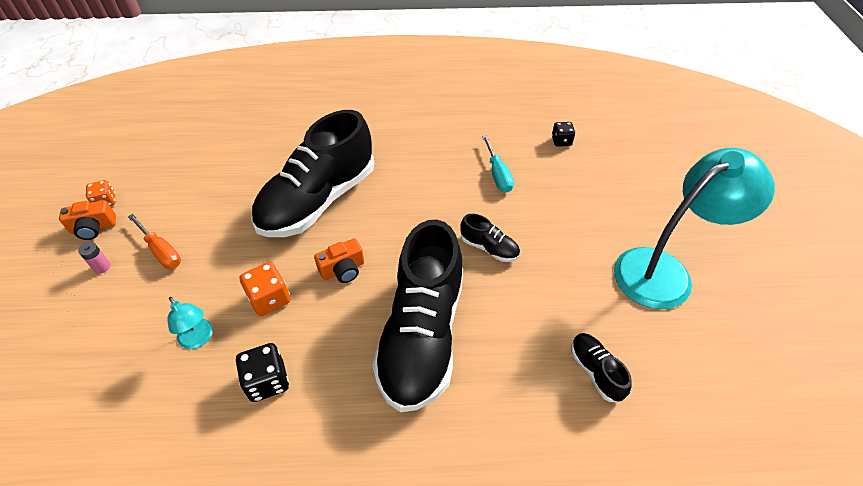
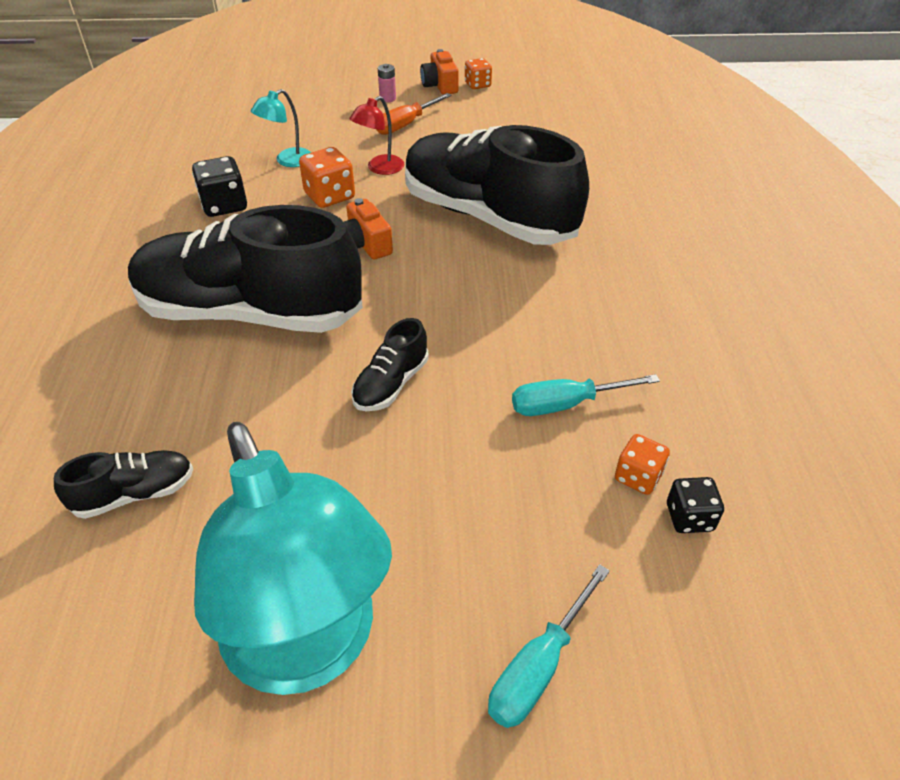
camera: 90 degrees right, 5 degrees down
(233, 266) = (380, 168): none -> red lamp
(541, 154) = (638, 477): none -> orange dice
(646, 193) = (539, 666): none -> turquoise screwdriver

